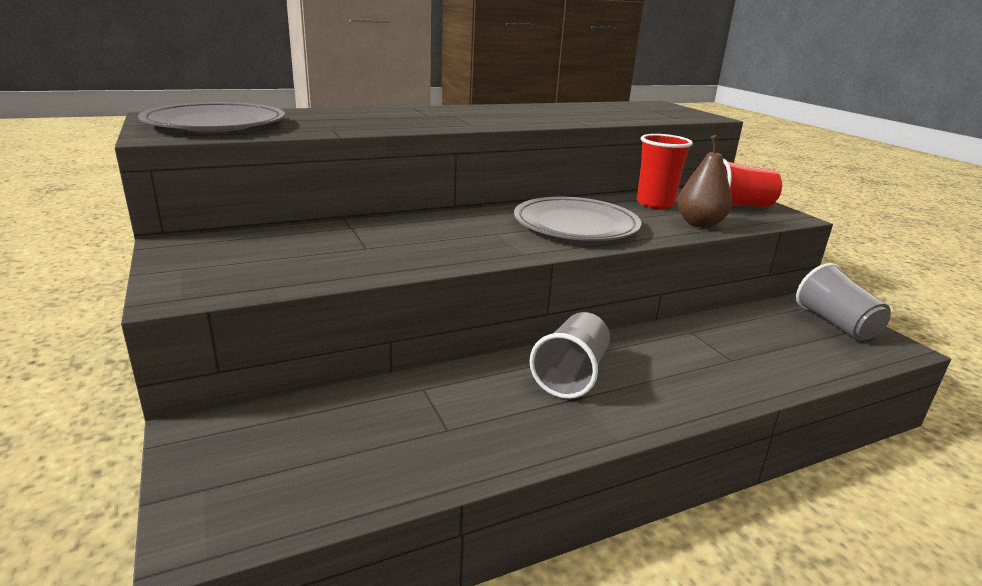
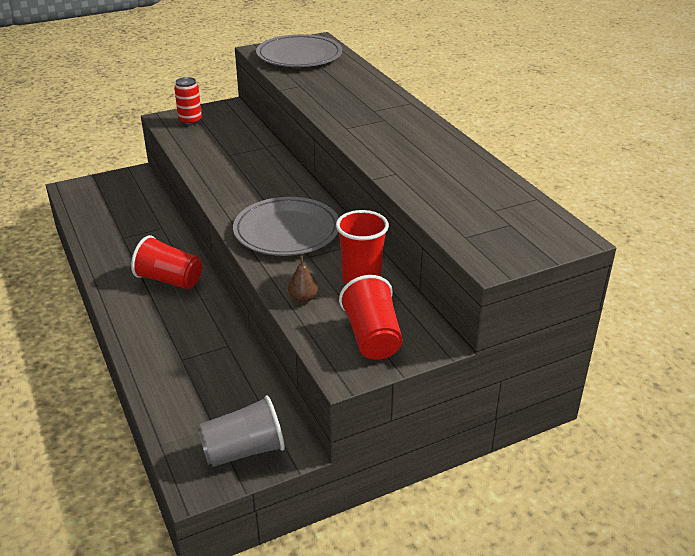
camera: 90 degrees right, 10 degrees up
(210, 273) = (190, 121): none -> red can
(571, 374) = (169, 280): grey cup -> red cup
(699, 224) = (303, 298): brown pear -> brown pear, size x0.58

